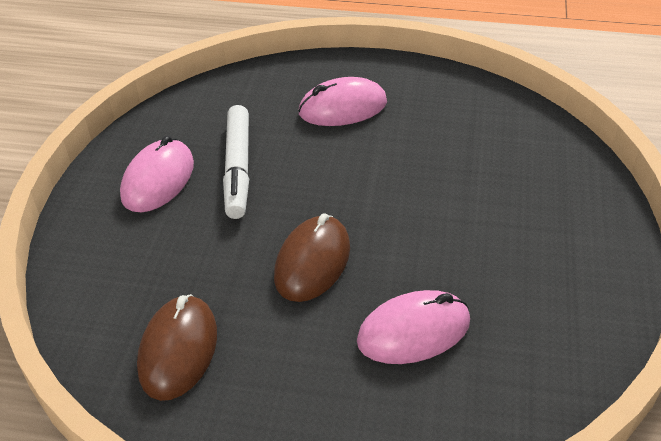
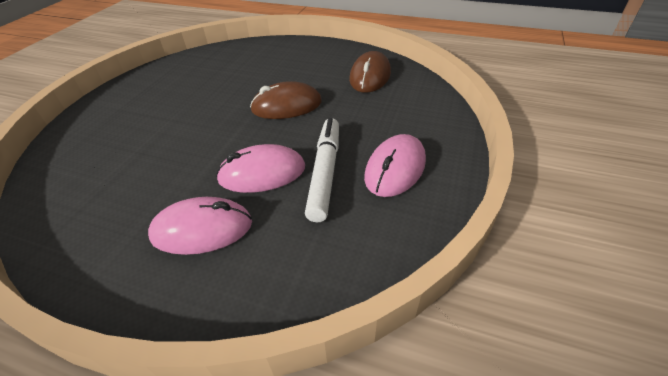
camera: 170 degrees left, 0 degrees up
(312, 262) = (286, 106): brown mouse -> brown mouse turned 45 degrees clockwise
(413, 331) = (246, 75): pink mouse -> pink mouse (262, 173)

